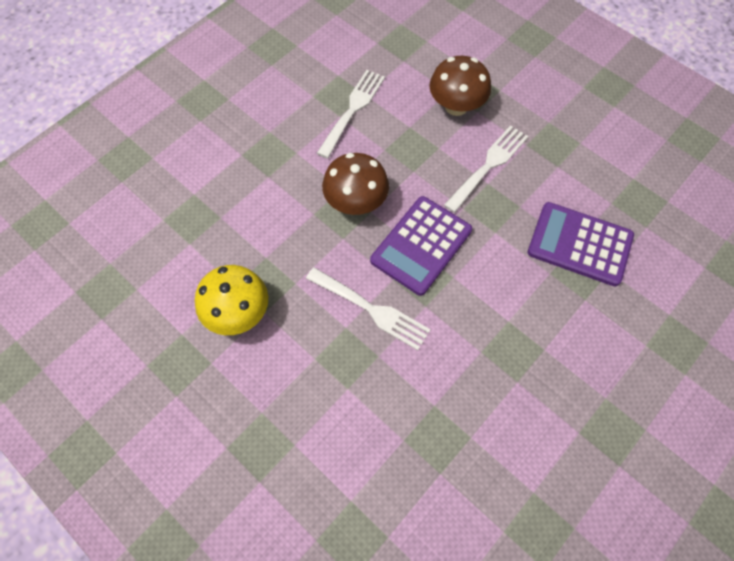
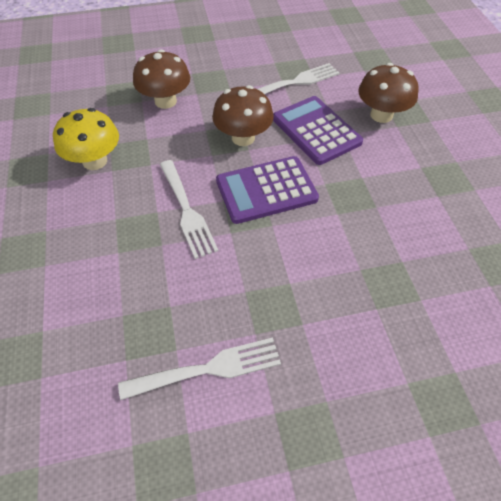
camera: 35 degrees right, 10 degrees down
(245, 203) = (165, 101): none -> brown mushroom
(488, 166) = (373, 166): white fork -> white fork (208, 369)
(579, 244) = (408, 263): purple calculator -> purple calculator (316, 130)

